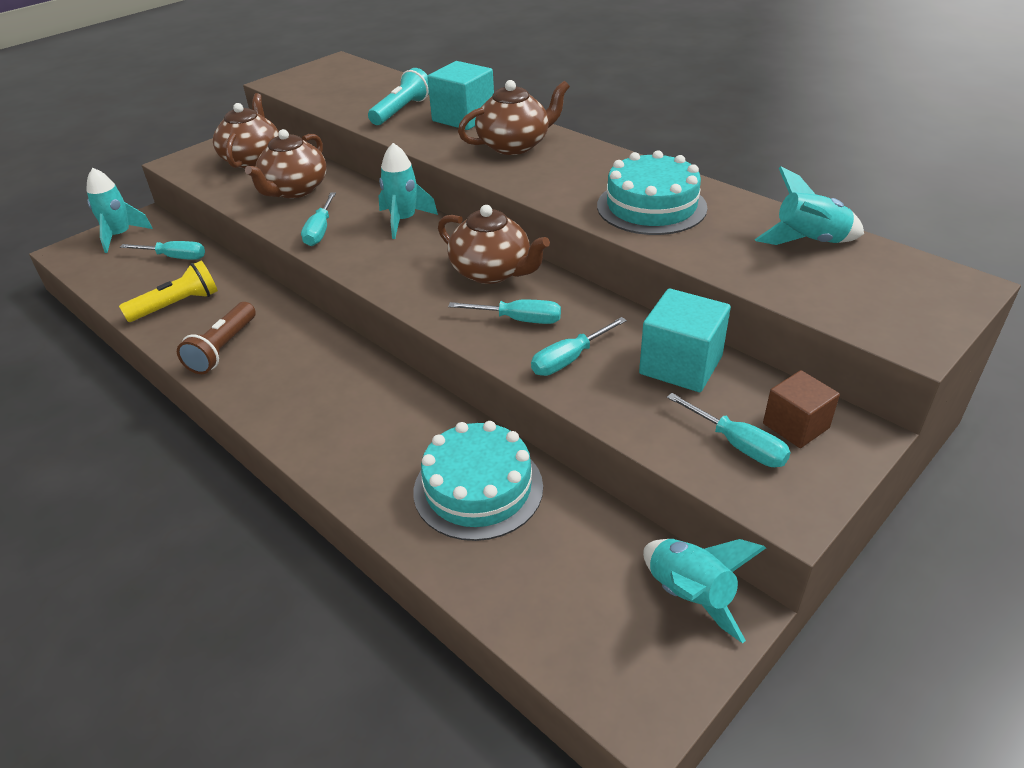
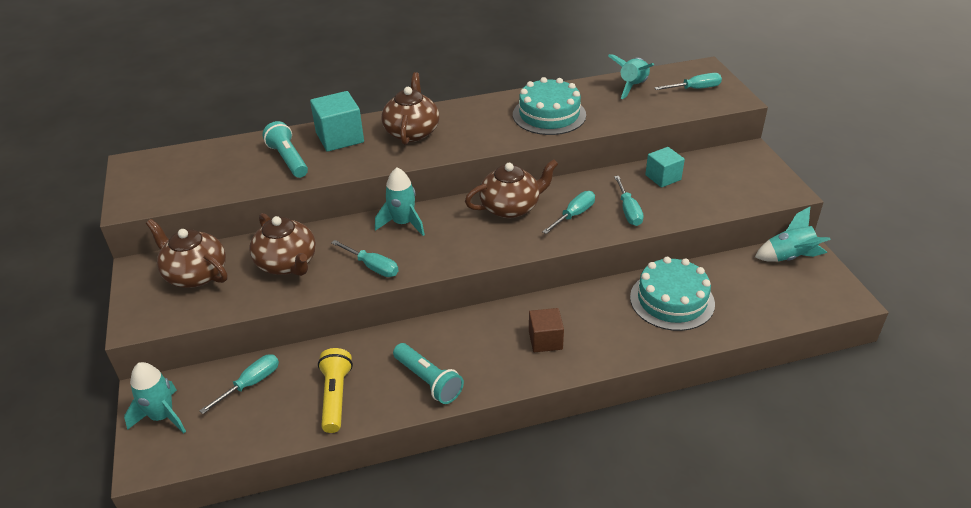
camera: 60 degrees left, 0 degrees up
(223, 348) = (428, 381): brown flashlight -> turquoise flashlight
(680, 365) = (663, 177): turquoise cube -> turquoise cube, size x0.66
(737, 444) = (736, 186): turquoise screwdriver -> turquoise screwdriver (694, 89)
(795, 426) = (734, 165): brown cube -> brown cube (545, 340)

